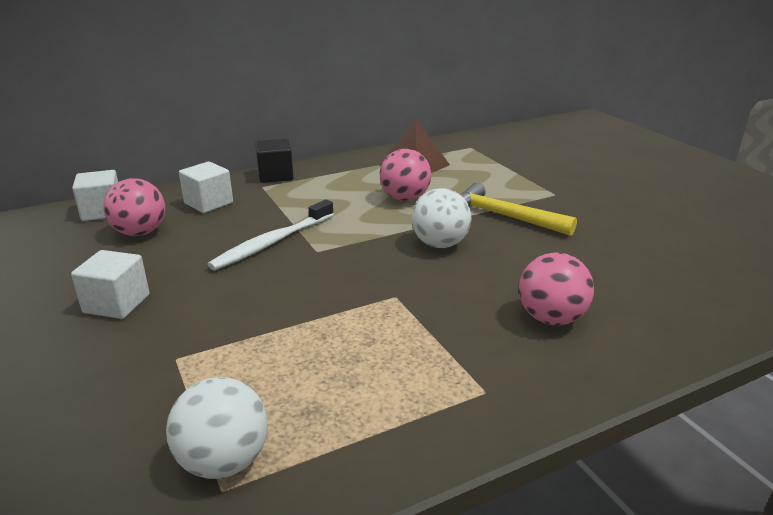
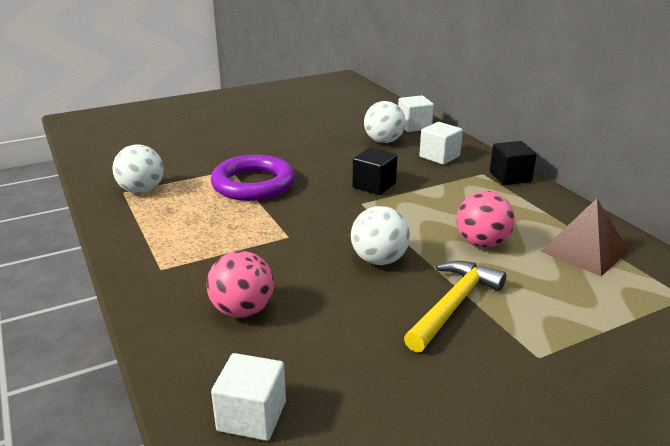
camera: 90 degrees right, 0 degrees up
(117, 303) = (291, 148): white cube -> white cube (252, 416)
(140, 232) = (383, 141): pink ball -> white ball
(239, 331) = (253, 184): none -> purple ring
(273, 242) = (374, 185): white toothbrush -> black cube

